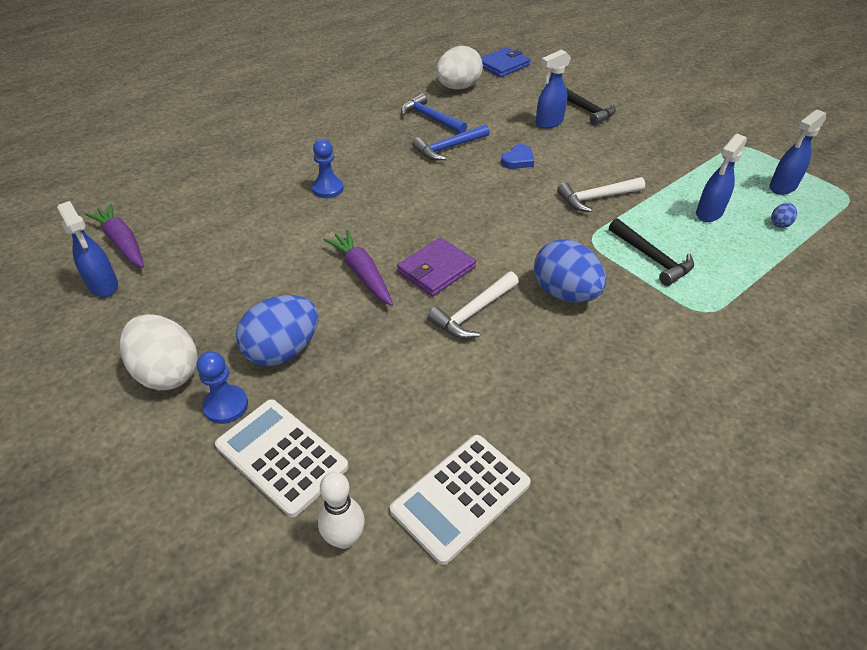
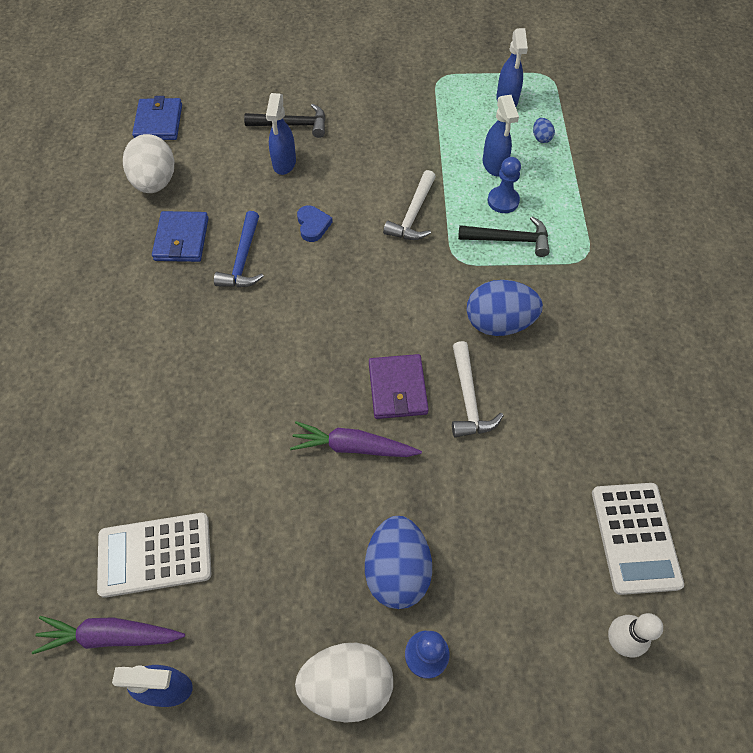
camera: 50 degrees left, 15 degrees up
(281, 456) = (513, 640): white calculator -> white calculator (155, 555)
(328, 189) = (206, 396): blue pawn -> blue pawn (503, 201)
(430, 118) = (181, 239): blue hammer -> blue wallet

